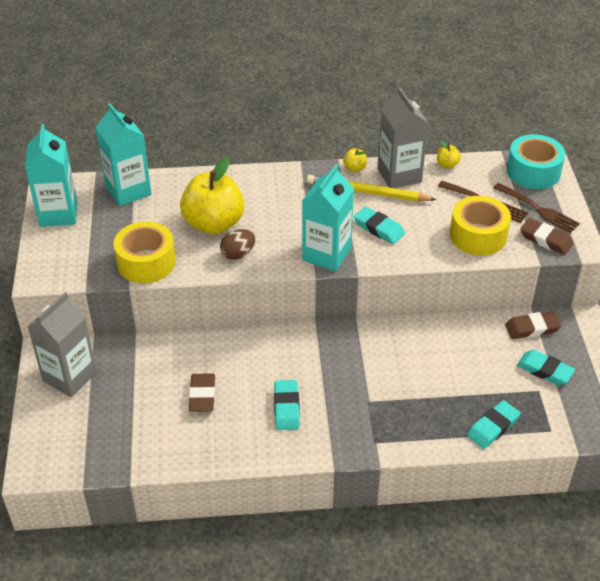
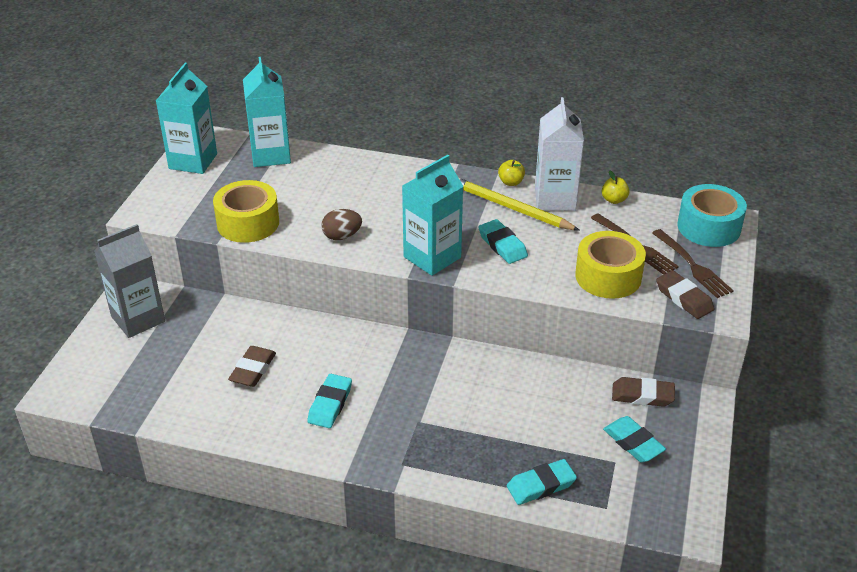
camera: 20 degrees right, 5 degrees down
(214, 224) = (335, 203): yellow apple -> none
(399, 175) = (555, 199): grey carton -> white carton

